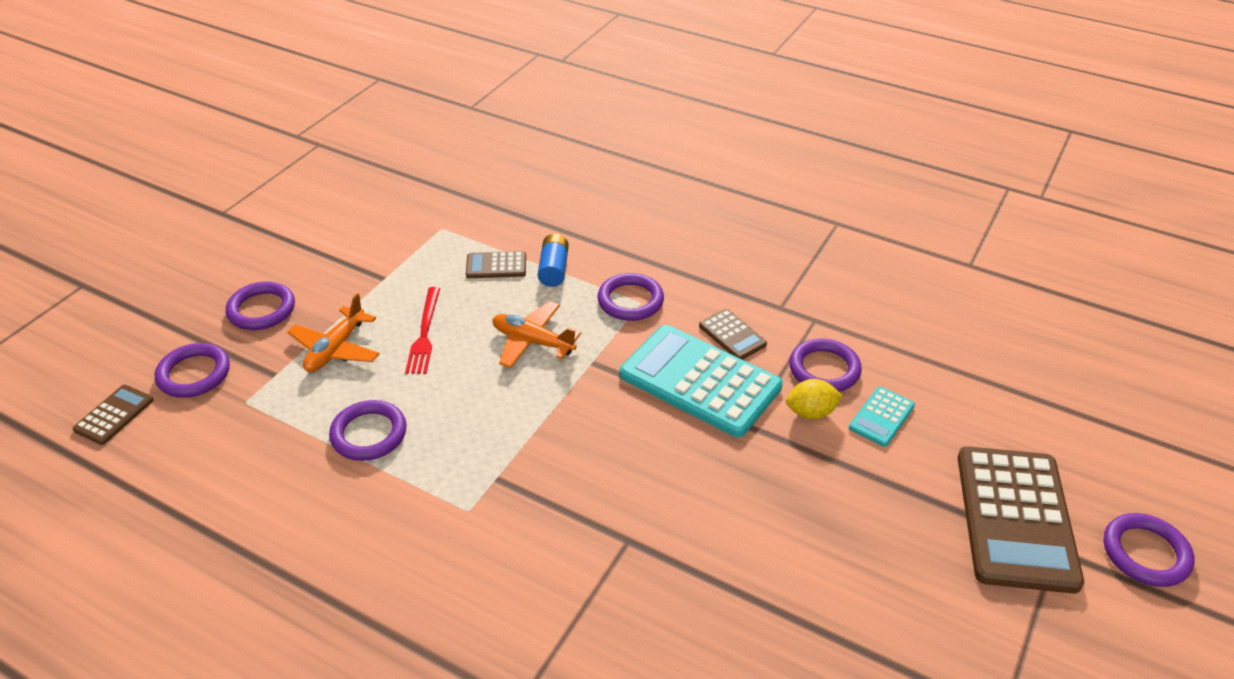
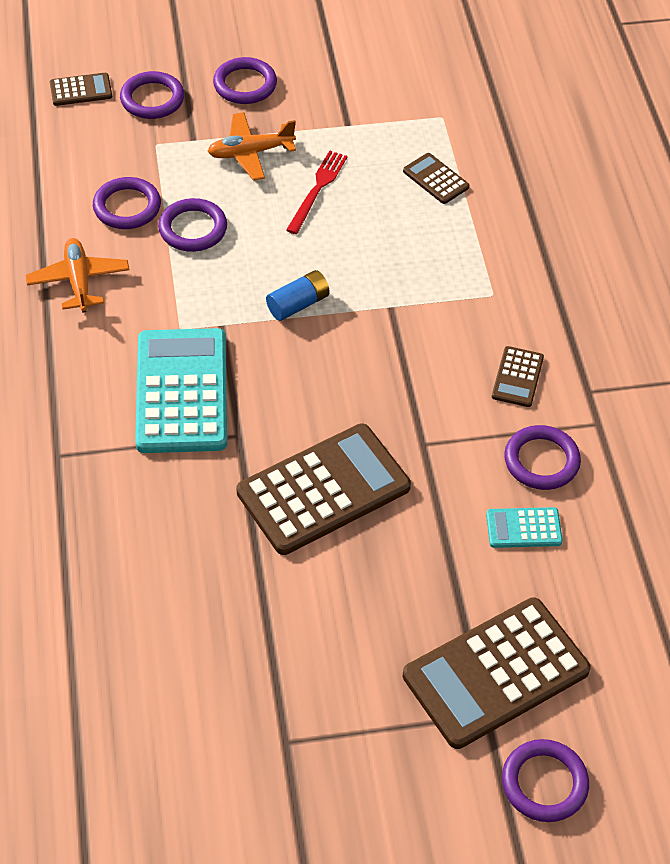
camera: 50 degrees right, 10 degrees up
(424, 333) = (317, 189): red fork -> red fork turned 150 degrees clockwise
(532, 341) = (375, 257): orange plane -> orange plane (79, 281)
(554, 269) = (471, 216): blue battery -> blue battery (298, 304)
(630, 301) = (487, 287): purple ring -> purple ring (127, 207)
(700, 381) = (441, 386): turquoise calculator -> turquoise calculator (182, 391)
(741, 517) = (323, 490): none -> brown calculator
(811, 412) = (480, 477): yellow lemon -> none

